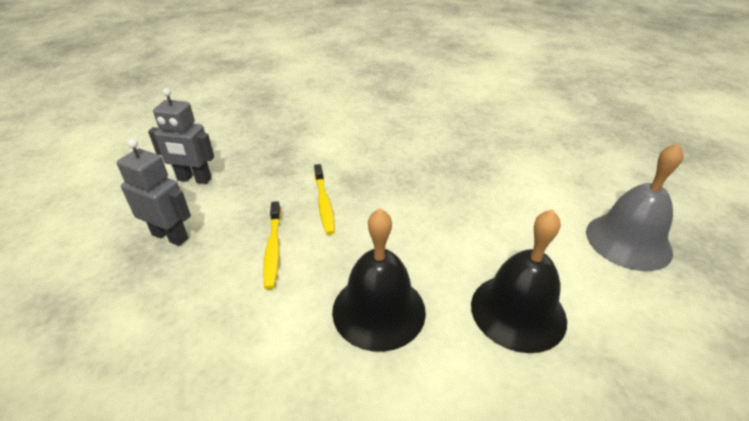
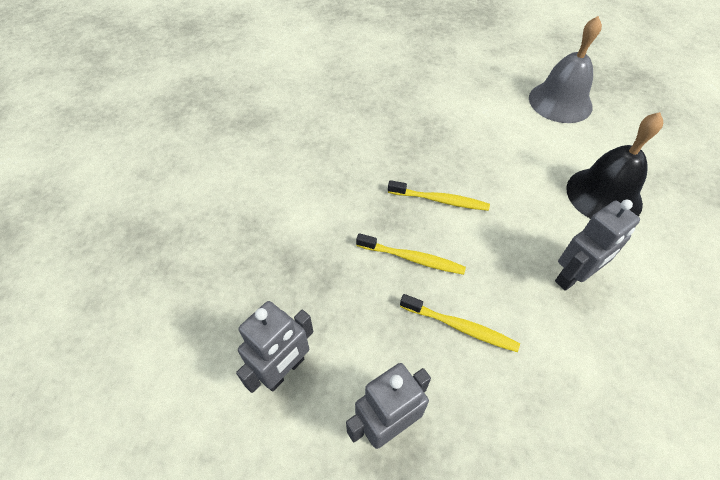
camera: 60 degrees left, 15 degrees up
(378, 310) = (573, 276): black bell -> grey robot
(398, 199) = (440, 200): none -> yellow toothbrush

